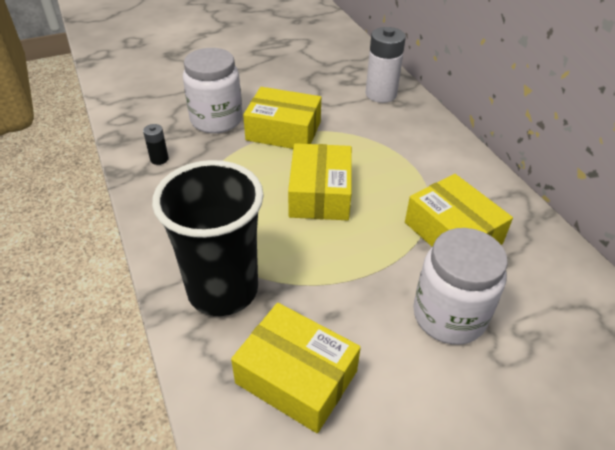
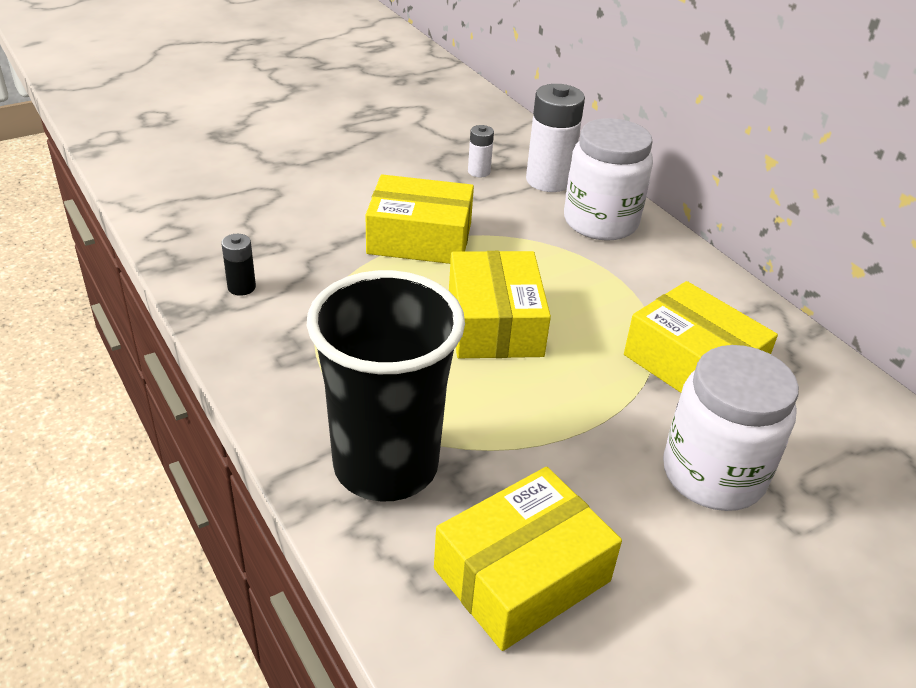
camera: 10 degrees left, 5 degrees down
(216, 120) = (315, 227): white jar -> white jar (600, 222)
(296, 377) = (522, 574): yellow box -> yellow box turned 60 degrees counterclockwise
(334, 86) = (479, 172): none -> white battery

